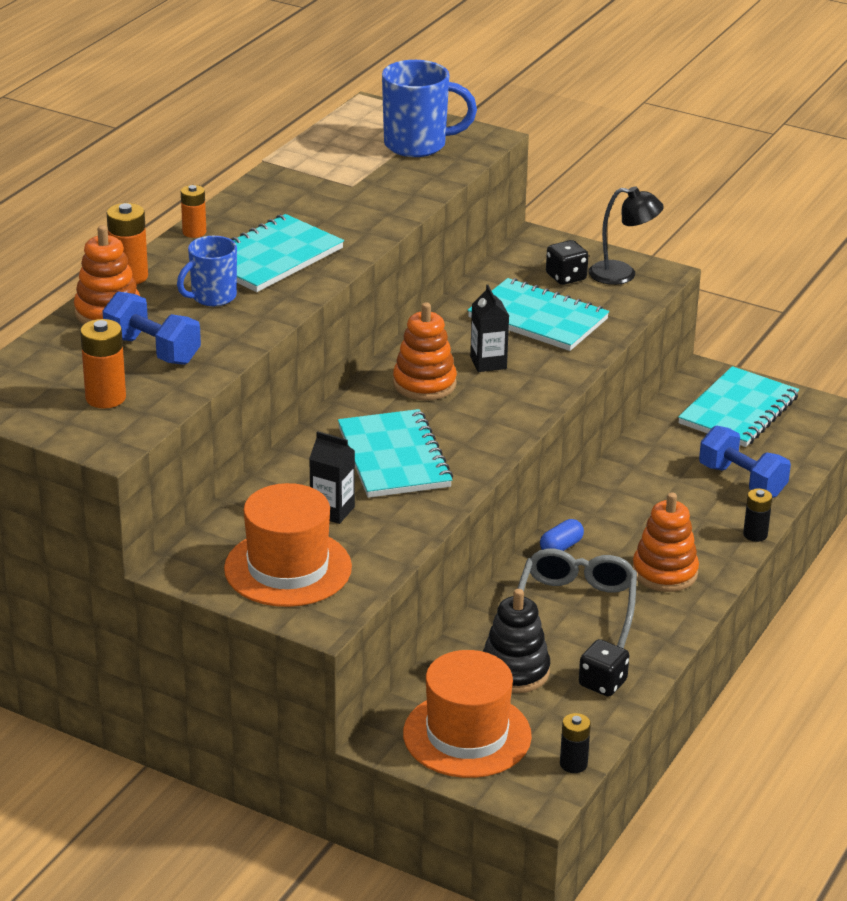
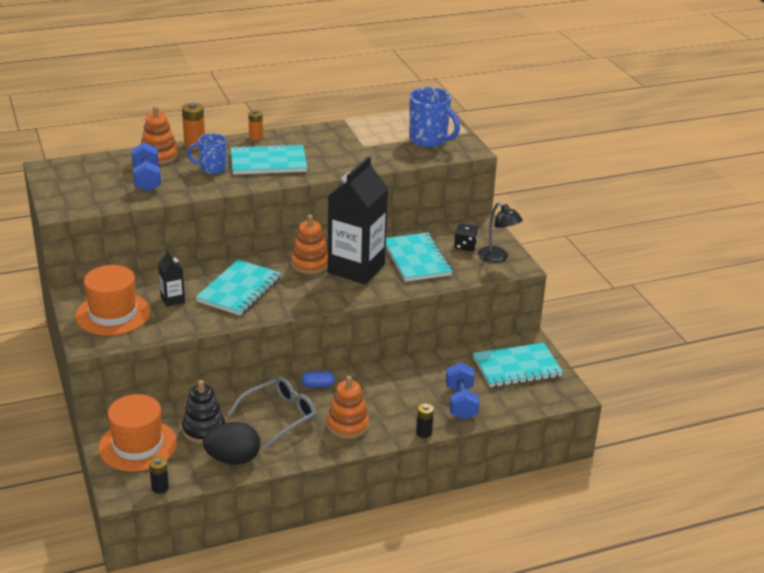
camera: 40 degrees right, 0 degrees up
(105, 398) = (93, 190): orange battery -> none
(488, 363) = (356, 268): black carton -> black carton, size x2.30
(602, 683) = (233, 459): black dice -> black egg

